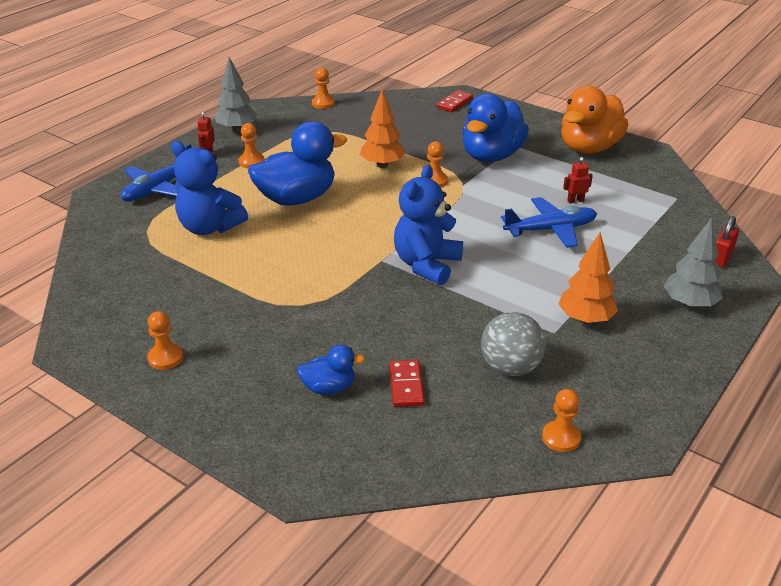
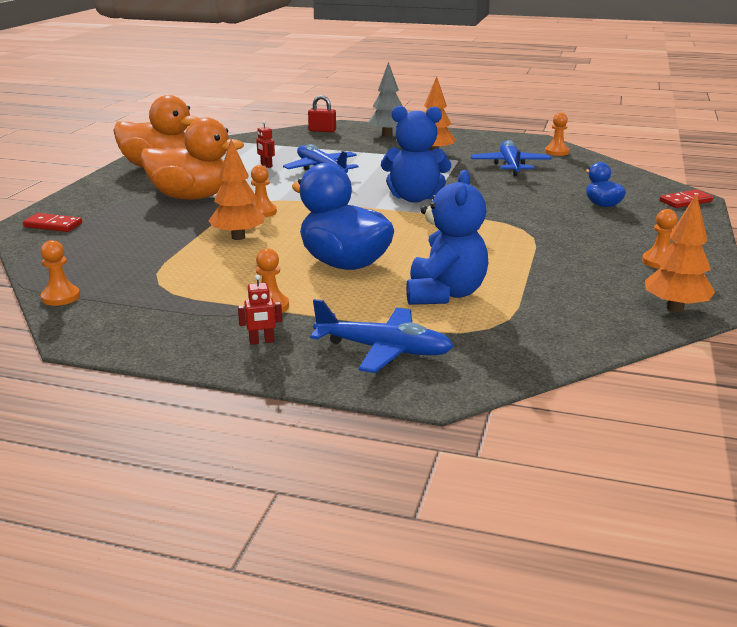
camera: 110 degrees left, 10 degrees down
(86, 324) = (675, 308): none -> orange tree
(237, 129) = (170, 339): grey tree -> none
(406, 385) = (567, 186): red domino -> red domino (685, 201)
(491, 156) = (192, 197): blue duck -> orange duck
(510, 368) = (510, 166): grey ball -> blue plane

